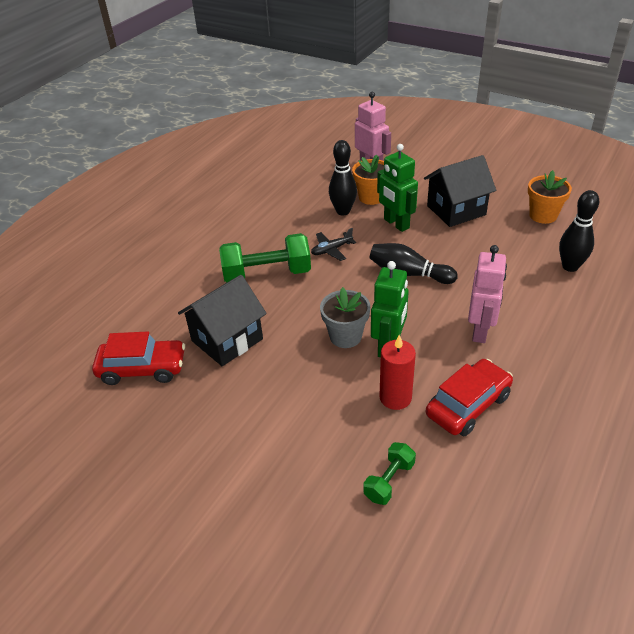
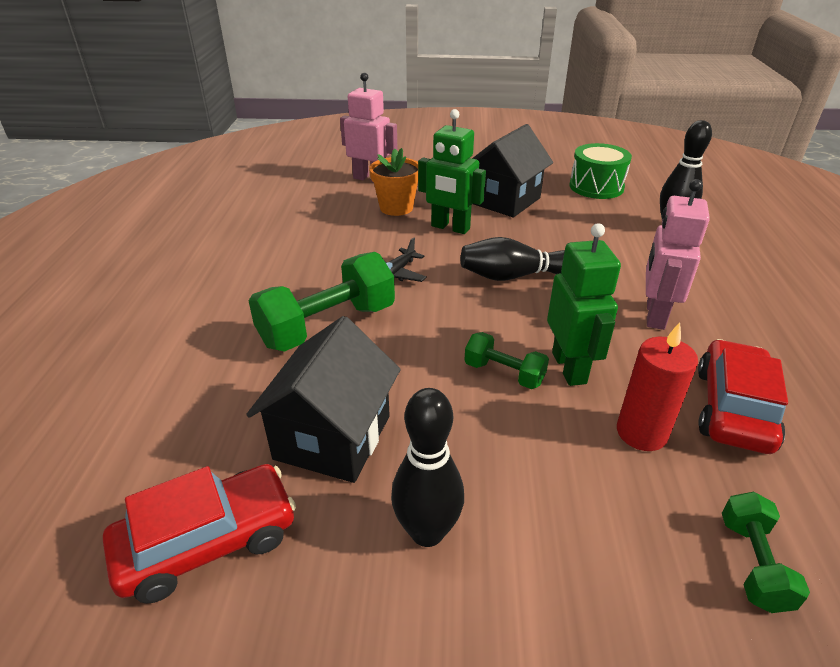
camera: 30 degrees left, 5 degrees down
(343, 211) = (373, 229): black bowling pin -> black bowling pin (427, 532)
(345, 336) = (504, 373): grey flower pot -> green dumbbell
(480, 331) = (654, 315): pink robot -> pink robot turned 150 degrees counterclockwise
(543, 215) = (596, 187): orange flower pot -> green drum

